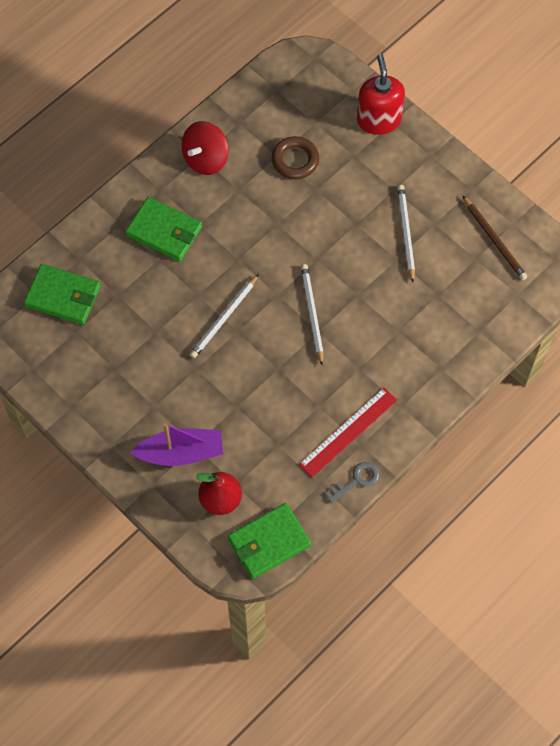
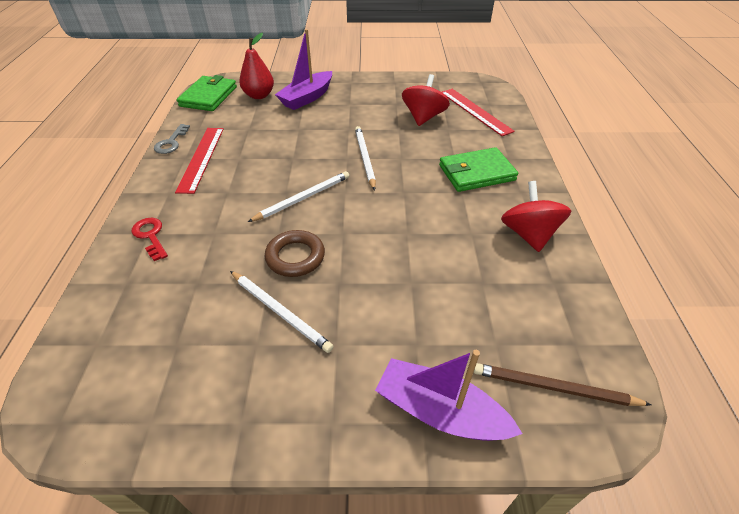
camera: 135 degrees right, 20 degrees down
(63, 296) = (475, 111): green wallet -> red ruler
(117, 327) = (423, 117): none -> red spinning top
(295, 160) = (462, 292): brown ring -> brown ring (295, 257)
(312, 314) = (302, 198): white pencil -> white pencil turned 75 degrees counterclockwise
(379, 120) = (440, 411): red soap dispenser -> purple boat
(441, 363) = (150, 236): none -> red key
(494, 240) = (164, 383): brown pencil -> brown pencil (554, 388)

